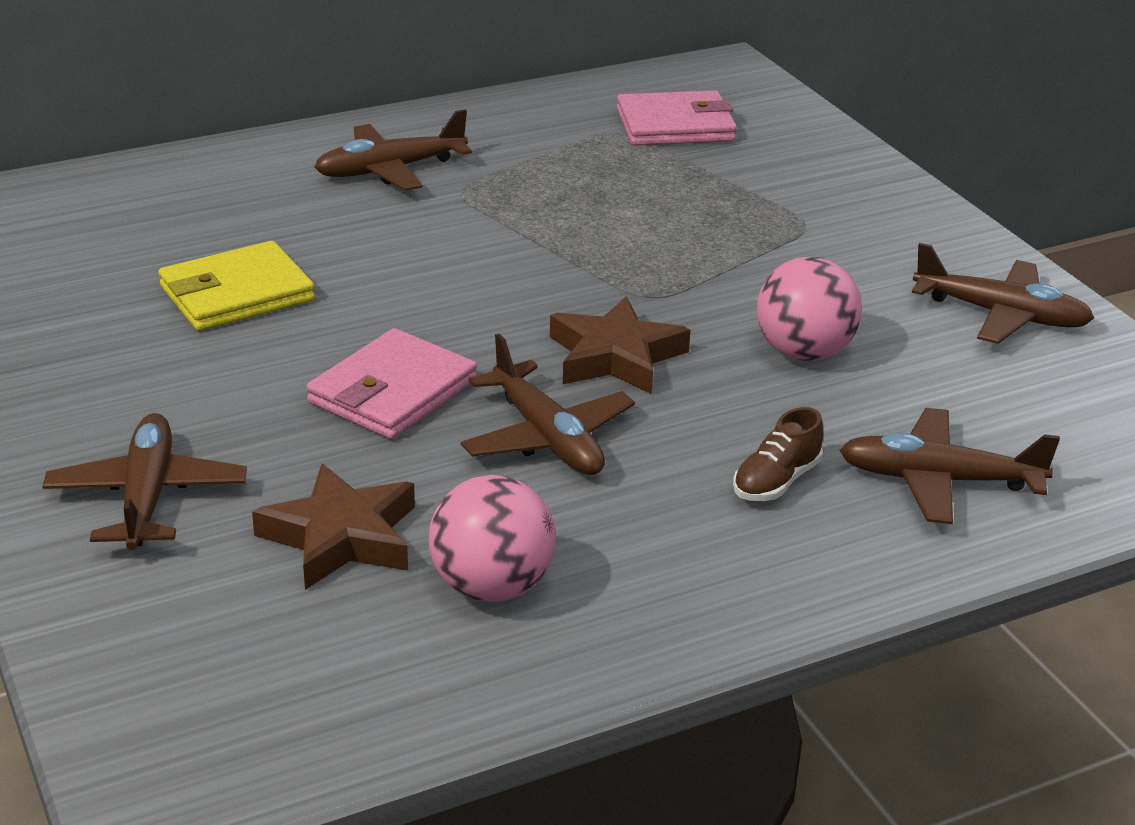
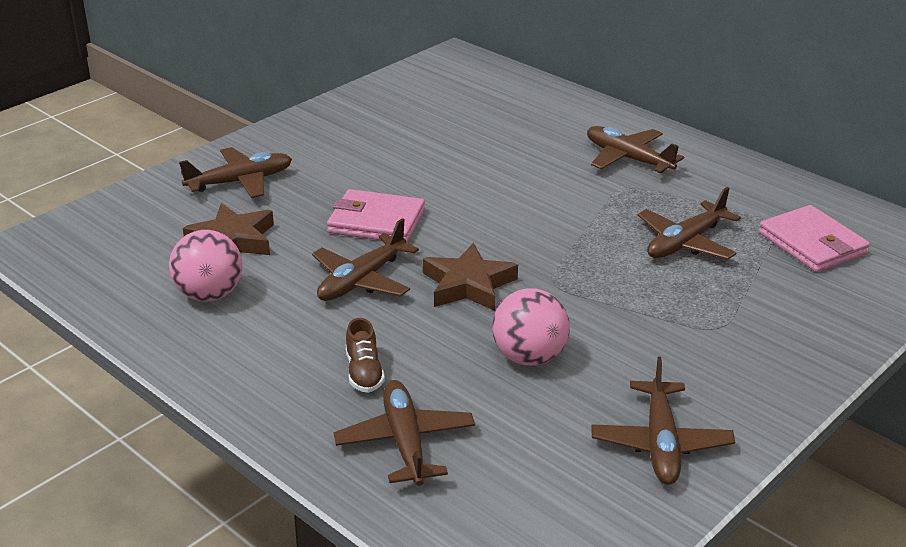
camera: 70 degrees right, 0 degrees up
(237, 293) = (442, 152): yellow wallet -> none
(621, 192) = (685, 243): none -> brown plane
(776, 481) = (364, 372): brown shoe -> brown shoe turned 120 degrees counterclockwise

